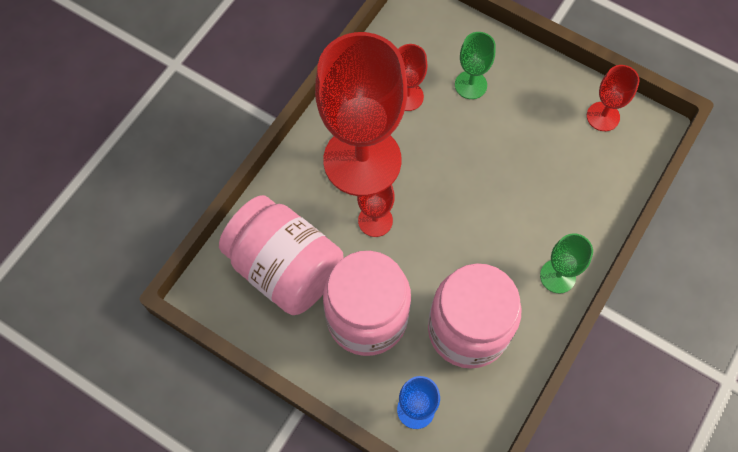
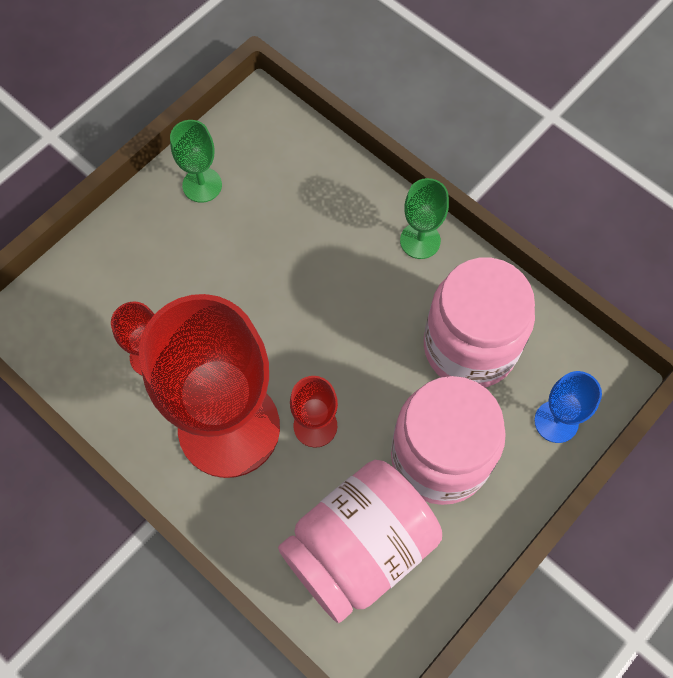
camera: 80 degrees left, 0 degrees up
(470, 85) = (154, 279): green goblet -> green goblet (202, 185)
(603, 116) = (234, 149): red goblet -> none

